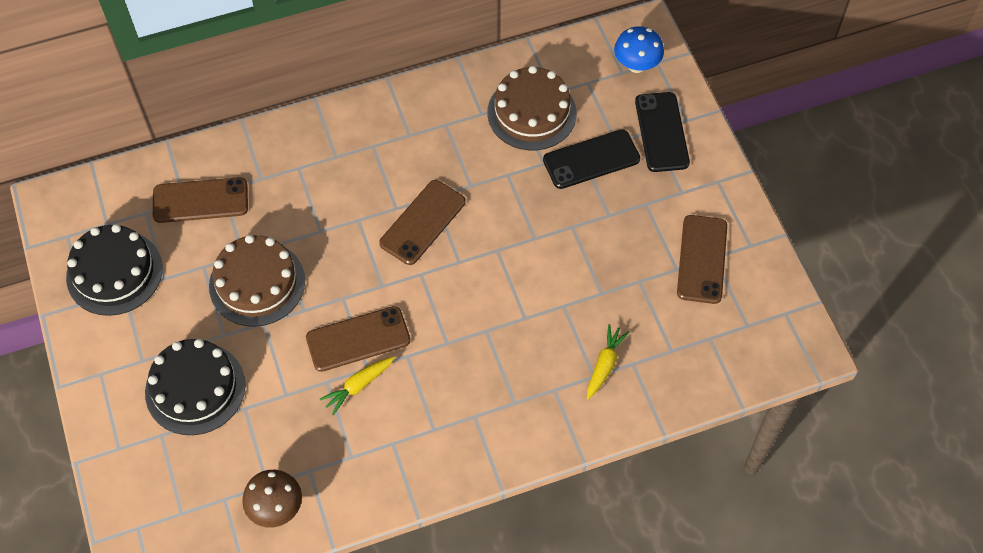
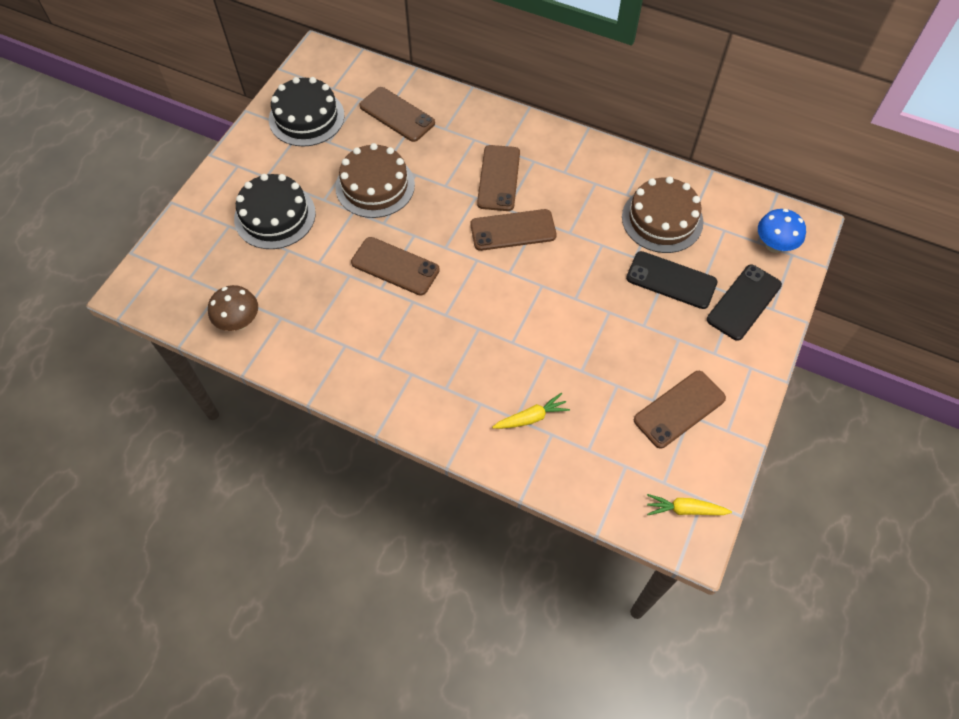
camera: 45 degrees right, 0 degrees up
(358, 386) = (364, 294): yellow carrot -> yellow carrot (684, 509)
(359, 186) = (498, 178): none -> brown phone

